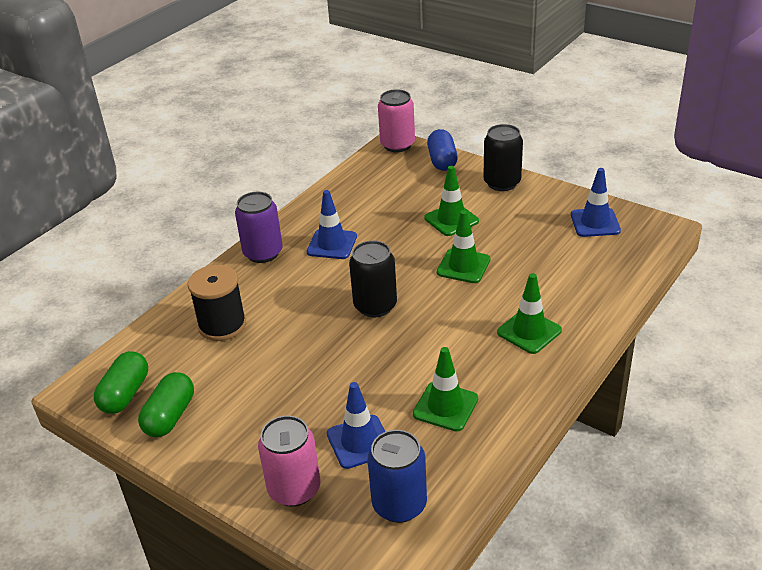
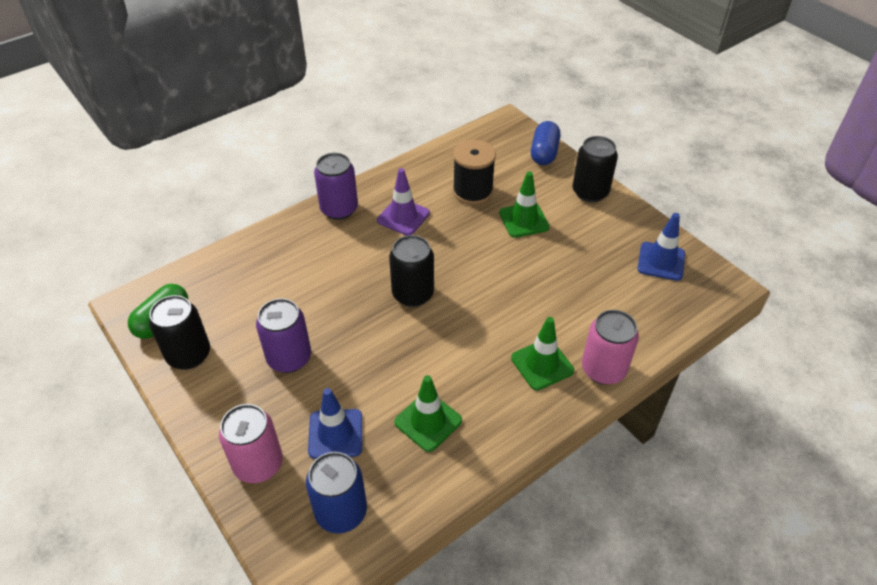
camera: 15 degrees right, 10 degrees up
(170, 416) = (189, 355): green capsule -> black can
(222, 325) = (272, 274): black spool -> black spool (472, 191)
(278, 391) = (289, 358): none -> purple can
(332, 244) = (403, 217): blue traffic cone -> purple traffic cone
(397, 145) = (510, 125): pink can -> pink can (603, 369)
(463, 266) = (512, 274): green traffic cone -> none

